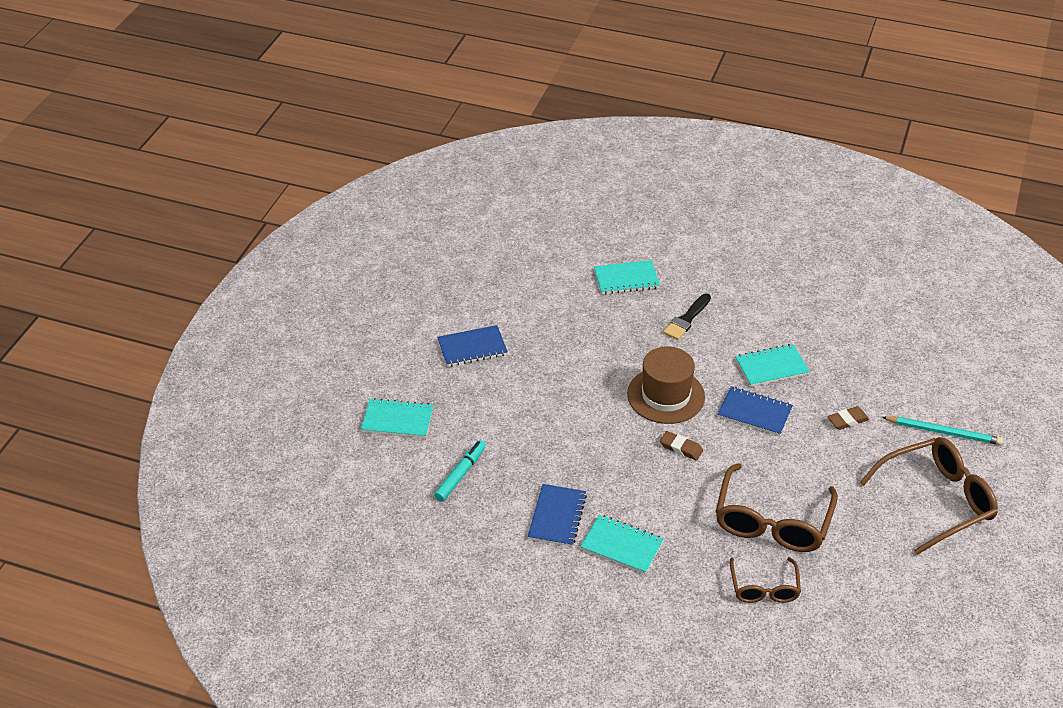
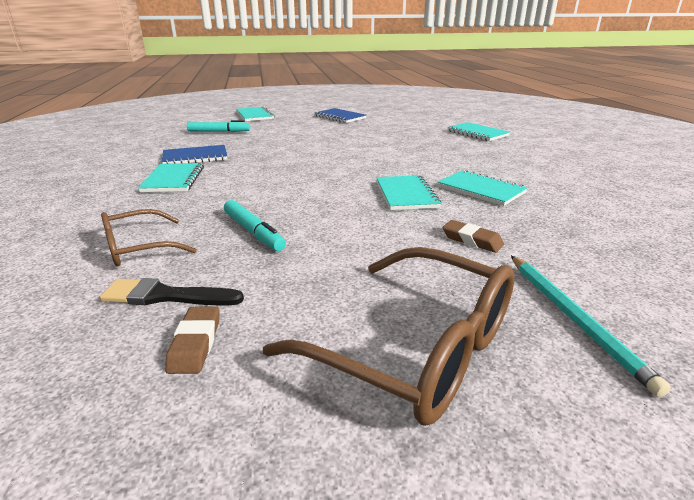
camera: 60 degrees right, 15 degrees down
(665, 395) = (374, 162): brown hat -> none
(681, 448) = (318, 177): brown eraser -> brown eraser (195, 343)
(686, 319) = (475, 153): black brush -> black brush (166, 296)
(754, 413) = (406, 194): blue notebook -> turquoise notebook
(772, 522) = (253, 232): brown glasses -> turquoise marker

